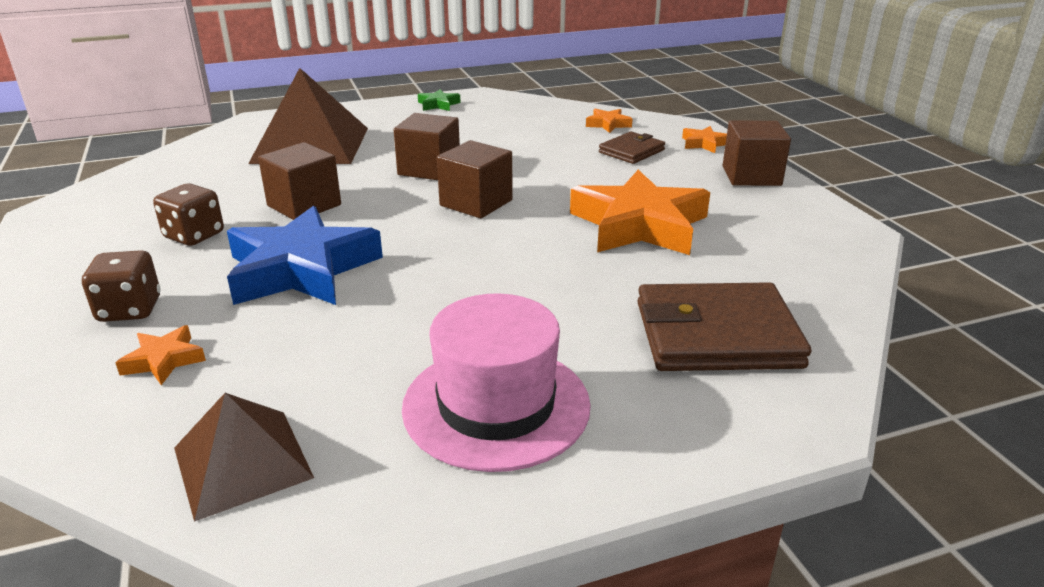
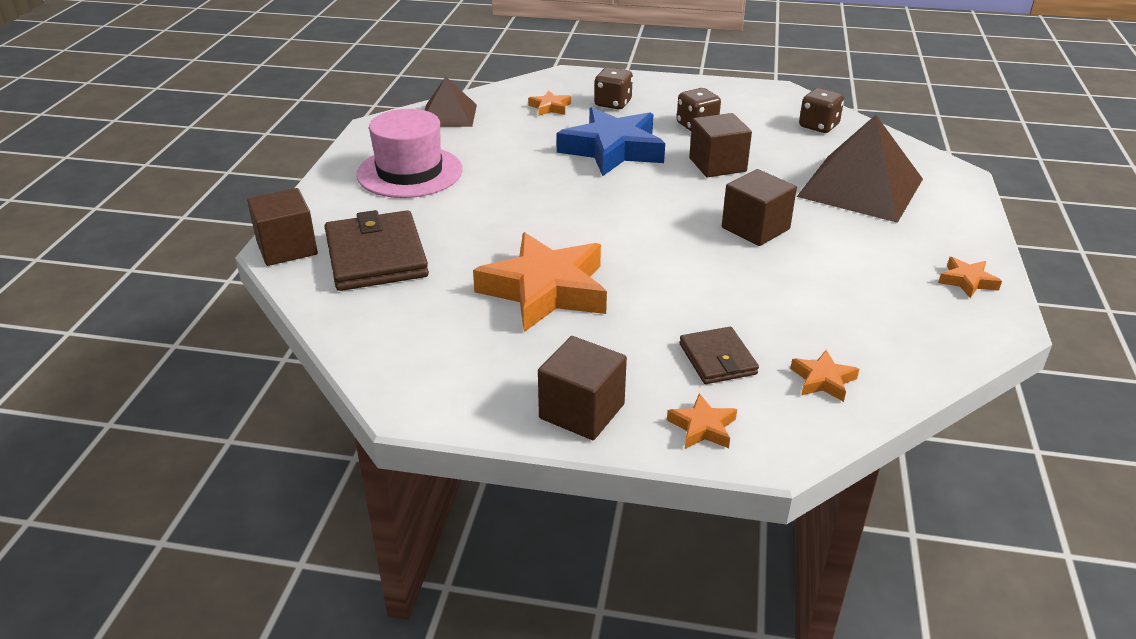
camera: 120 degrees right, 5 degrees up
(167, 177) = (818, 126): none -> brown dice
(438, 104) = (967, 281): green star -> orange star
(476, 203) = (660, 230): brown cube -> brown cube (287, 248)
(716, 334) = (376, 256): brown wallet -> brown wallet turned 45 degrees counterclockwise

